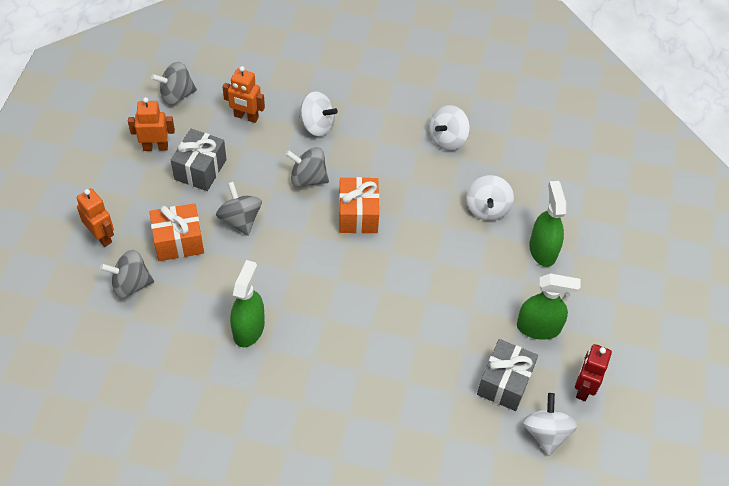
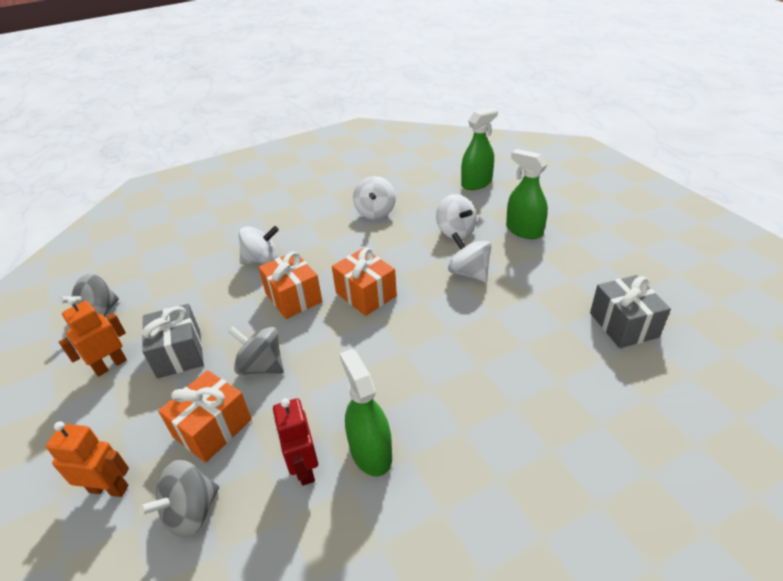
camera: 35 degrees left, 15 degrees down
(246, 117) = (189, 290): orange robot -> none
(308, 178) = (293, 297): grey spinning top -> orange gift
(538, 327) = (589, 274): green spray bottle -> green spray bottle (476, 183)
(546, 433) = (699, 335): white spinning top -> white spinning top (469, 273)
(583, 388) = (671, 288): red robot -> red robot (304, 468)

